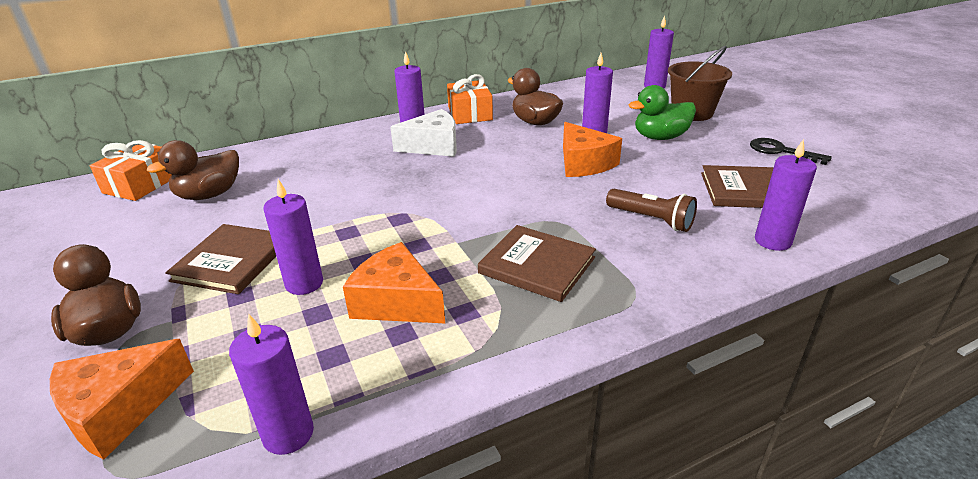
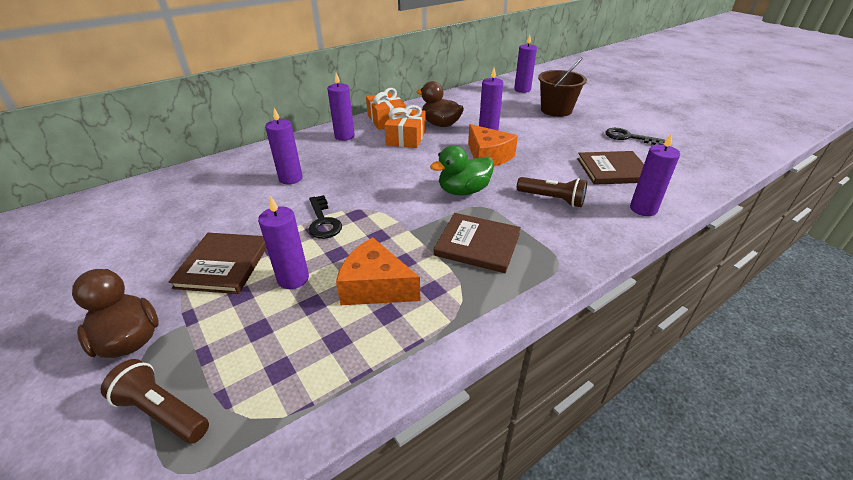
camera: 10 degrees left, 5 degrees up
(120, 409) = (162, 411): orange cheese -> brown flashlight
(141, 184) = (119, 201): orange gift -> orange gift (406, 138)
(209, 195) = (185, 206): brown duck -> none
(288, 434) = (319, 413): purple candle -> purple candle (290, 178)
(358, 223) = (323, 221): none -> black key
(433, 146) = (365, 149): white cheese -> none
(660, 137) = (539, 131): green duck -> green duck (463, 191)

